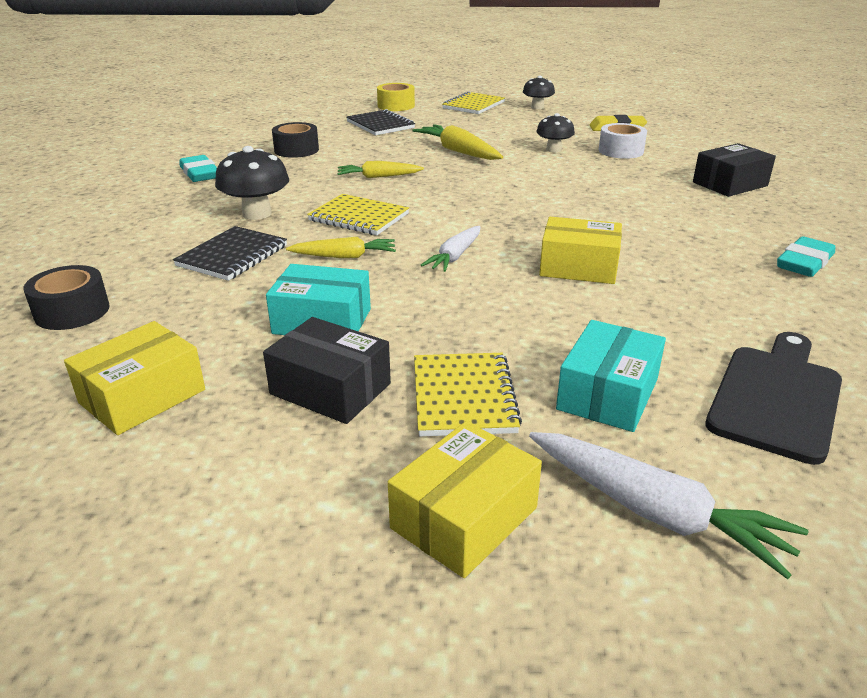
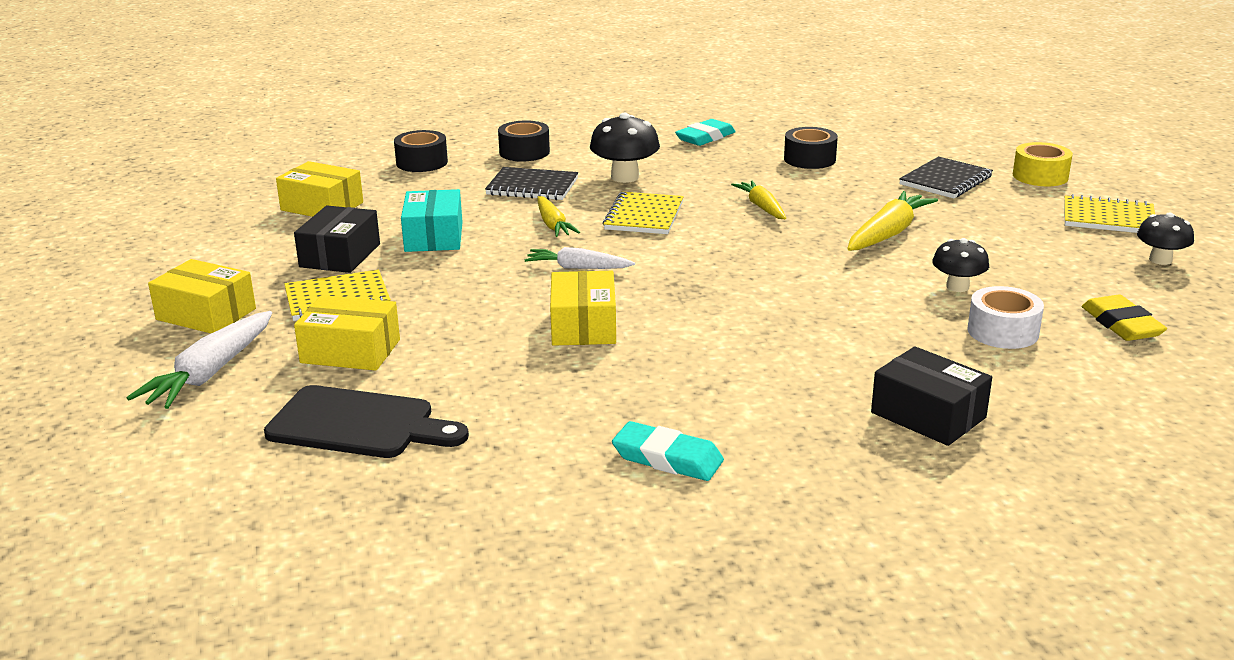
camera: 75 degrees right, 5 degrees down
(125, 250) = (524, 152): none -> black tape
(607, 394) = (350, 351): turquoise box -> yellow box

